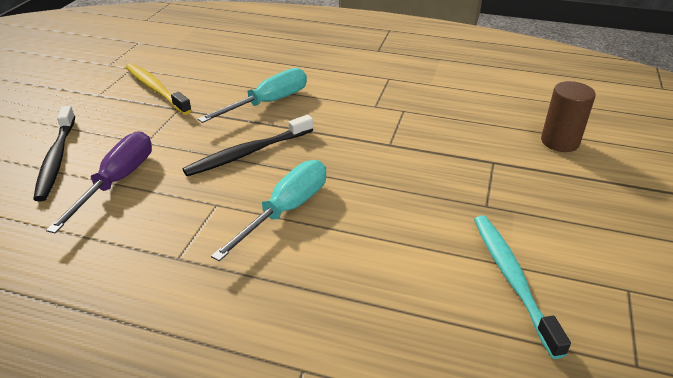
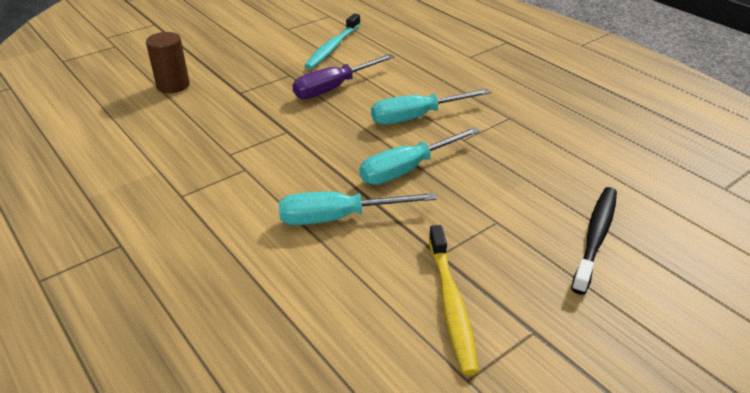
camera: 145 degrees left, 0 degrees up
(117, 181) = (537, 187): purple screwdriver -> purple screwdriver (334, 88)
(248, 153) = (407, 169): black toothbrush -> turquoise screwdriver

